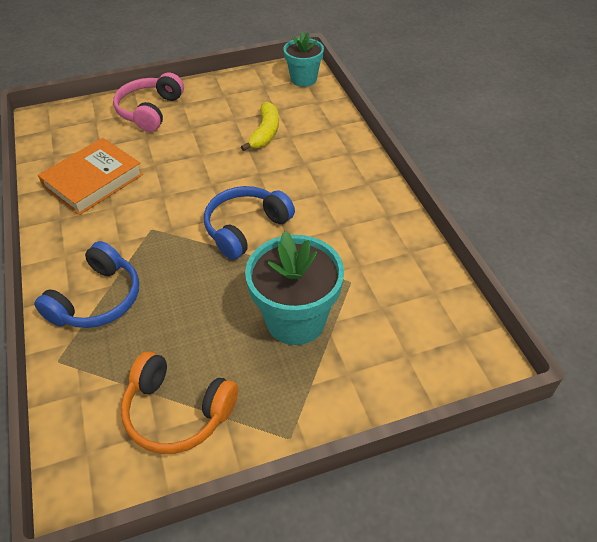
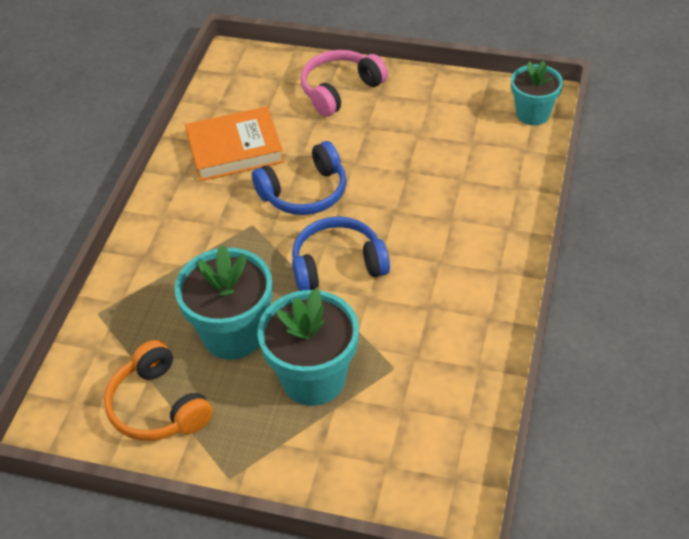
camera: 35 degrees right, 0 degrees up
(98, 300) = (162, 274): blue headphones -> blue headphones (305, 192)
(200, 318) = (233, 334): none -> turquoise flower pot
(265, 132) = (438, 165): yellow banana -> none

